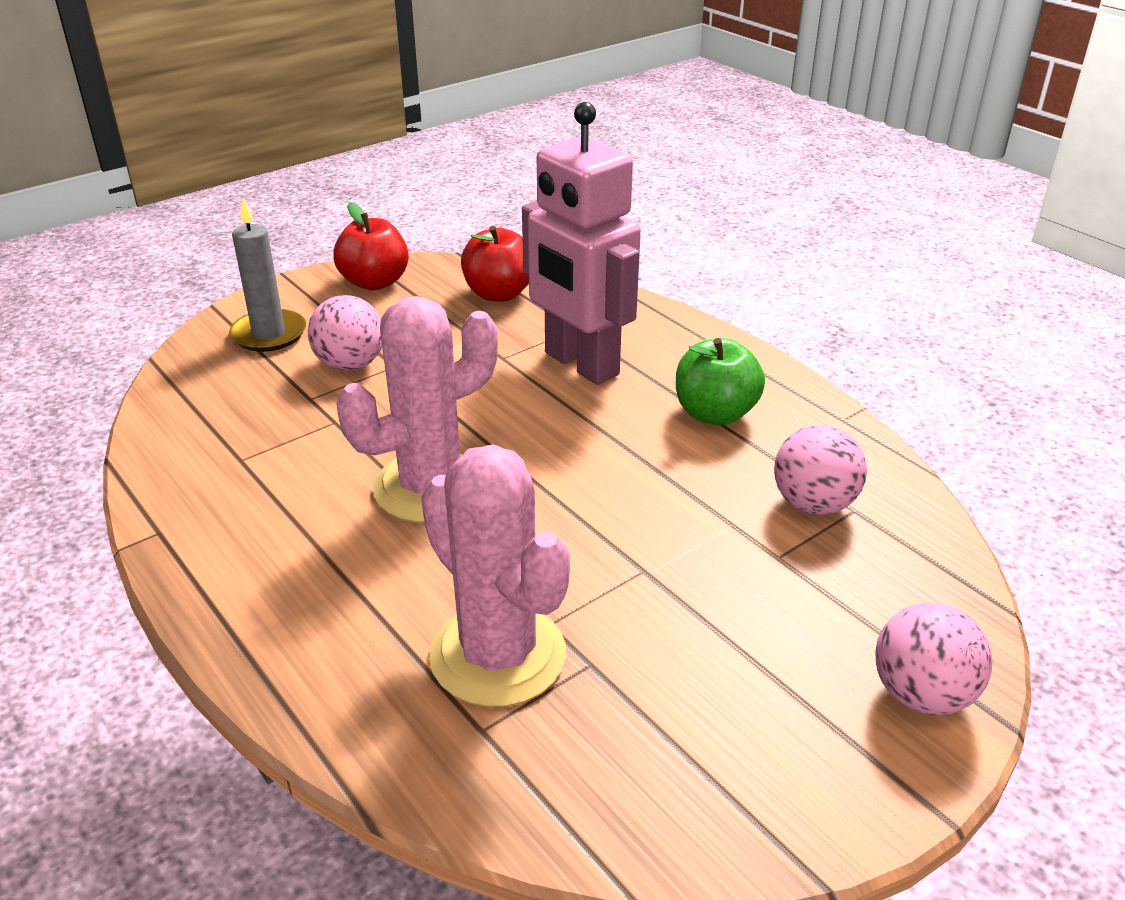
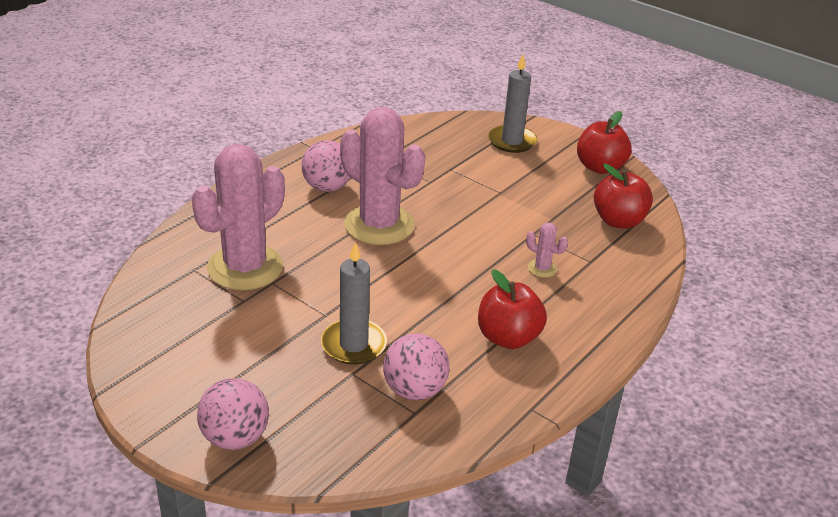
camera: 75 degrees right, 0 degrees up
(350, 365) = (493, 176): pink ball -> pink ball (327, 187)
(580, 364) = (542, 268): pink robot -> pink cactus
(715, 413) = (508, 338): green apple -> red apple
(717, 548) = (354, 345): none -> grey candle

